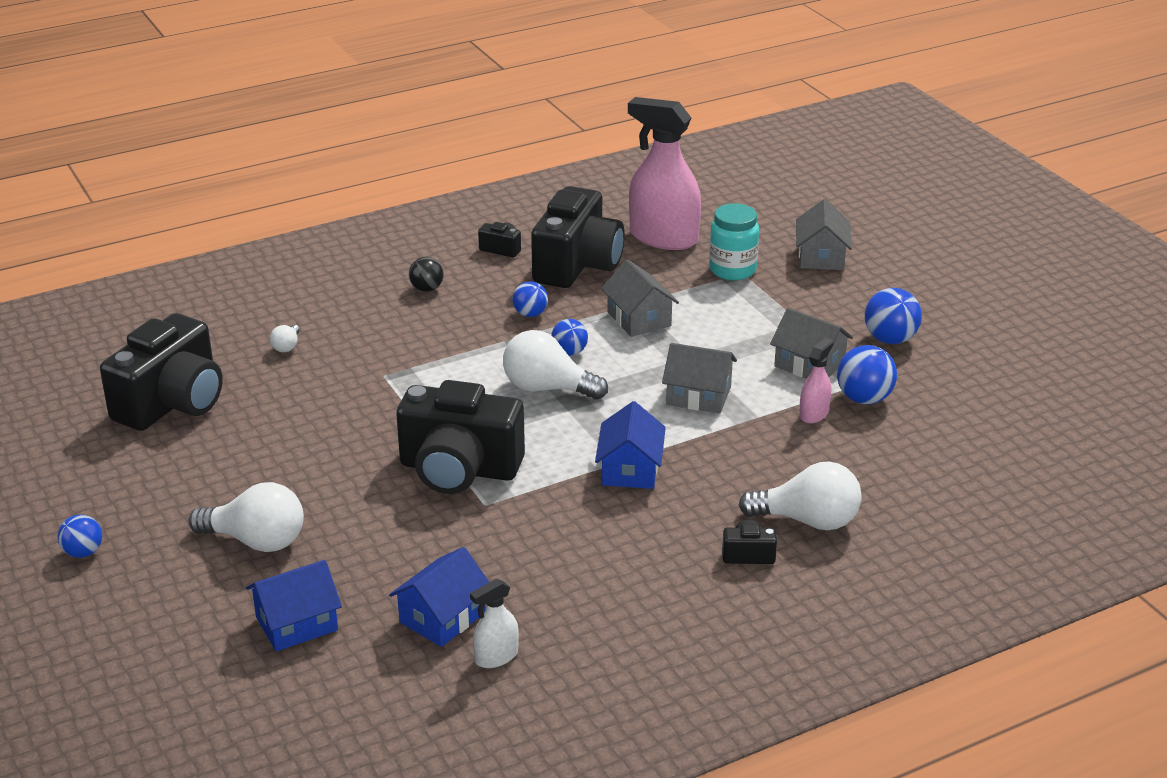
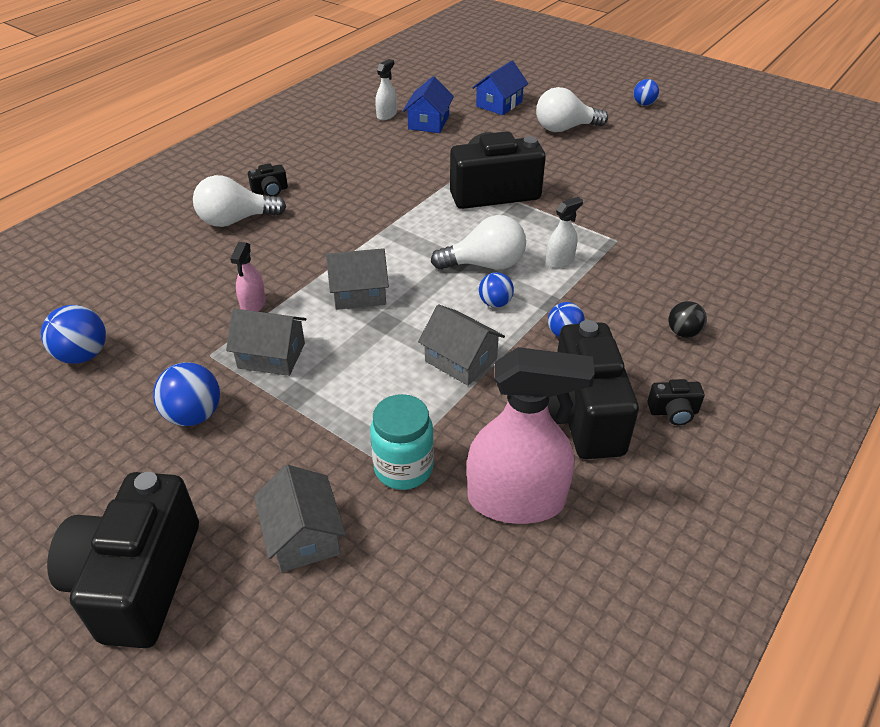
camera: 155 degrees right, 10 degrees up
(172, 403) = (725, 182): black camera -> black camera (138, 580)
(287, 346) = (716, 242): white light bulb -> none
(466, 372) = (560, 261): none -> white spray bottle
(630, 469) = (378, 221): blue house -> none
(864, 399) = (211, 332): blue ball -> blue ball (83, 355)

